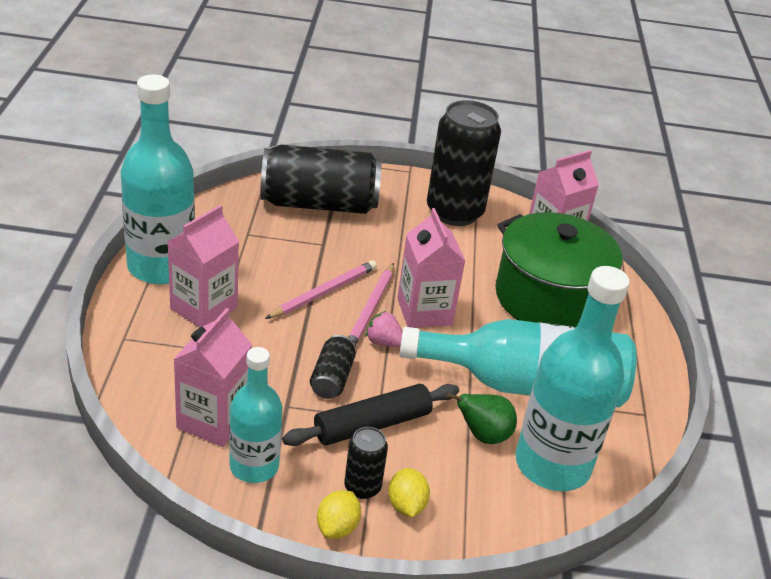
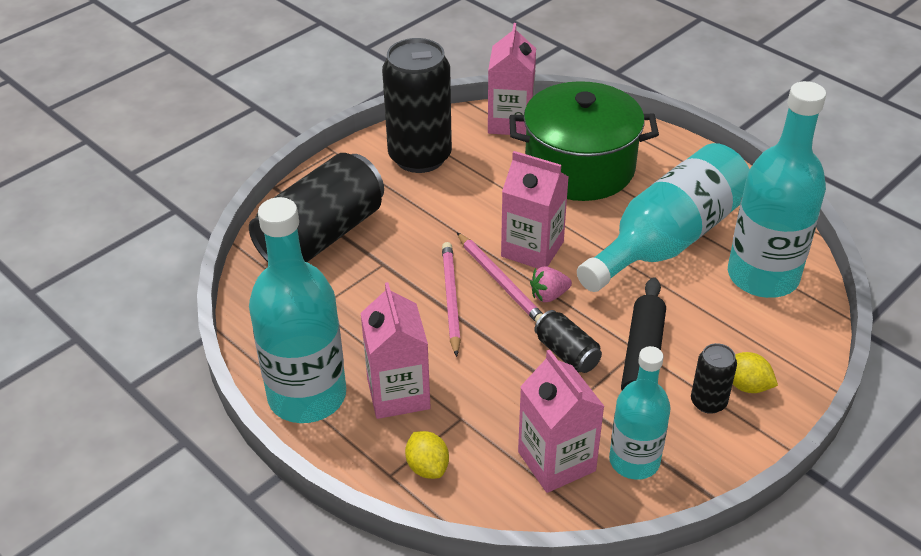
camera: 45 degrees left, 5 degrees up
(337, 527) = (741, 441): yellow lemon -> yellow lemon (427, 467)
(483, 435) = (704, 297): green pear -> none

